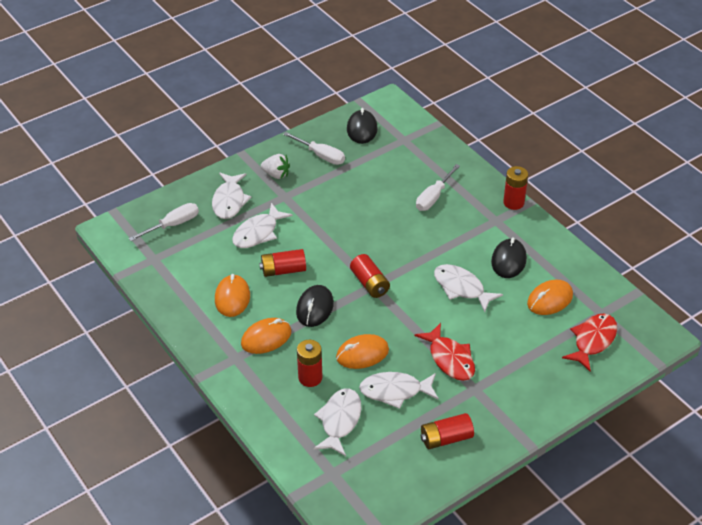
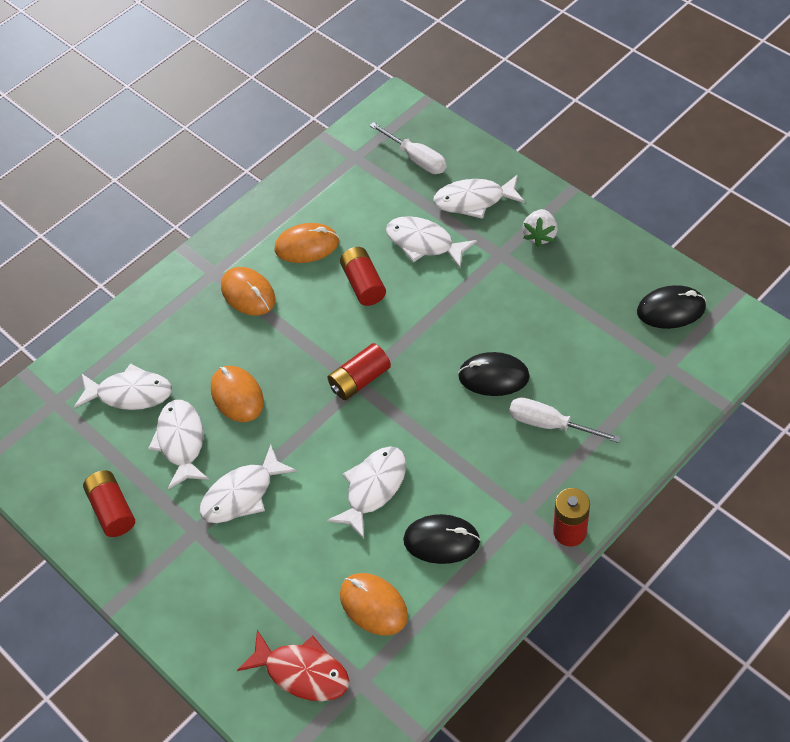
camera: 85 degrees right, 10 degrees up
(310, 377) = (192, 350): red battery -> none
(315, 308) = (305, 330): black mouse -> black mouse (493, 376)
(321, 156) = (595, 275): white screwdriver -> none
(450, 359) = (242, 494): red fish -> white fish

